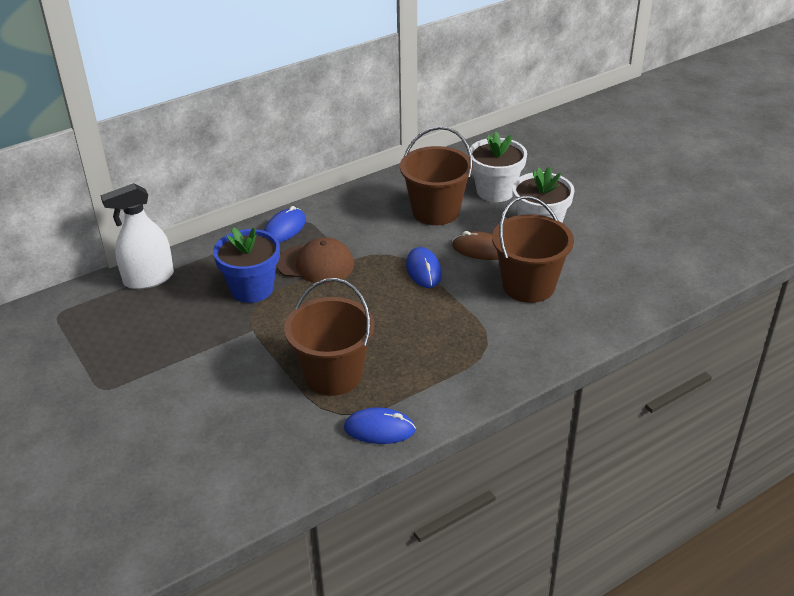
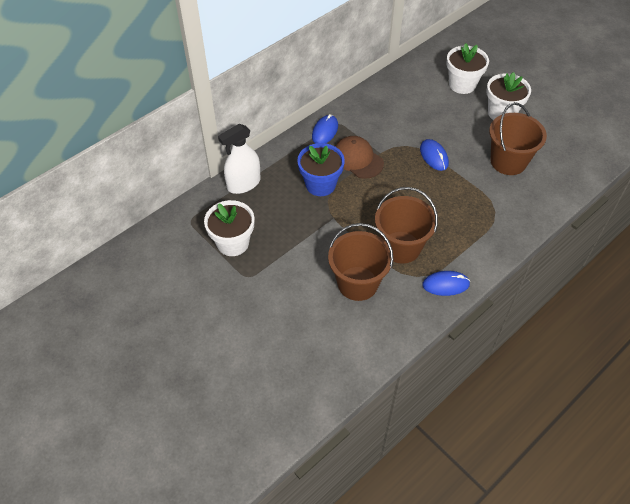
camera: 10 degrees left, 15 degrees up
(101, 346) = (233, 243): none -> white flower pot
(315, 264) = (357, 159): brown cap -> brown cap turned 135 degrees counterclockwise
(435, 211) = (426, 106): brown bucket -> brown bucket (357, 283)
(480, 249) = (467, 135): brown mouse -> none

